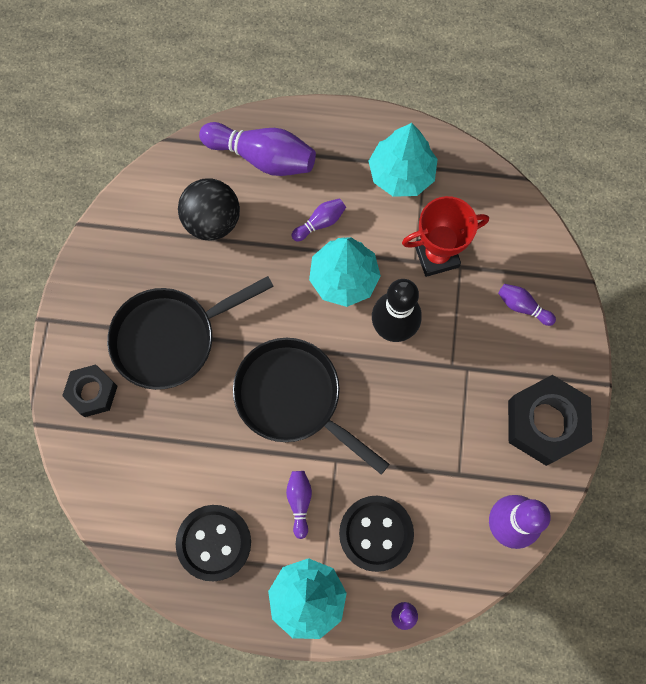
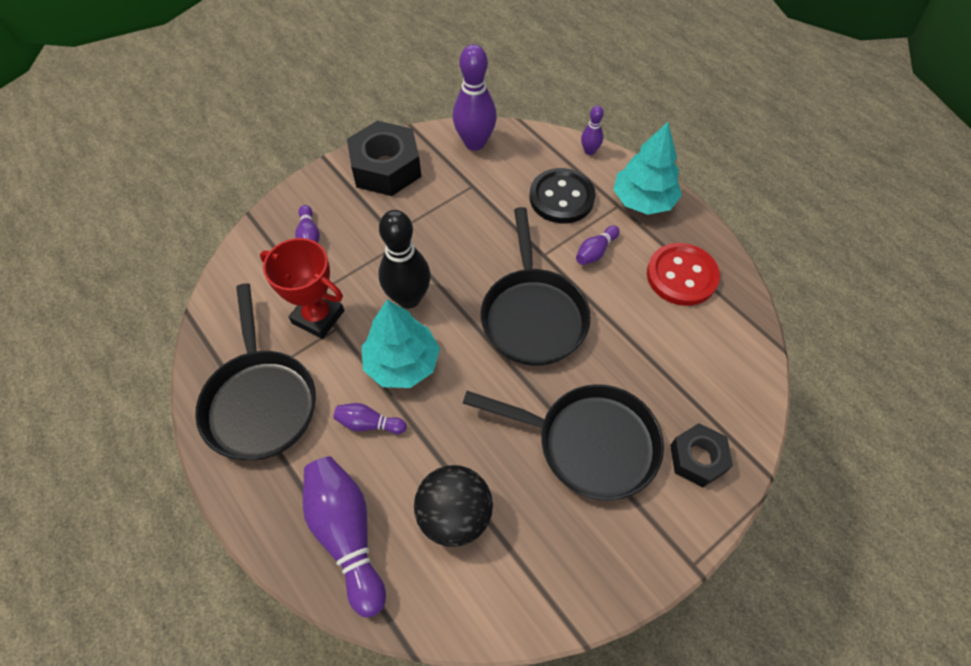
camera: 135 degrees left, 15 degrees down
(214, 543) = (681, 276): black button -> red button
(401, 174) = (260, 401): turquoise tree -> black pan

